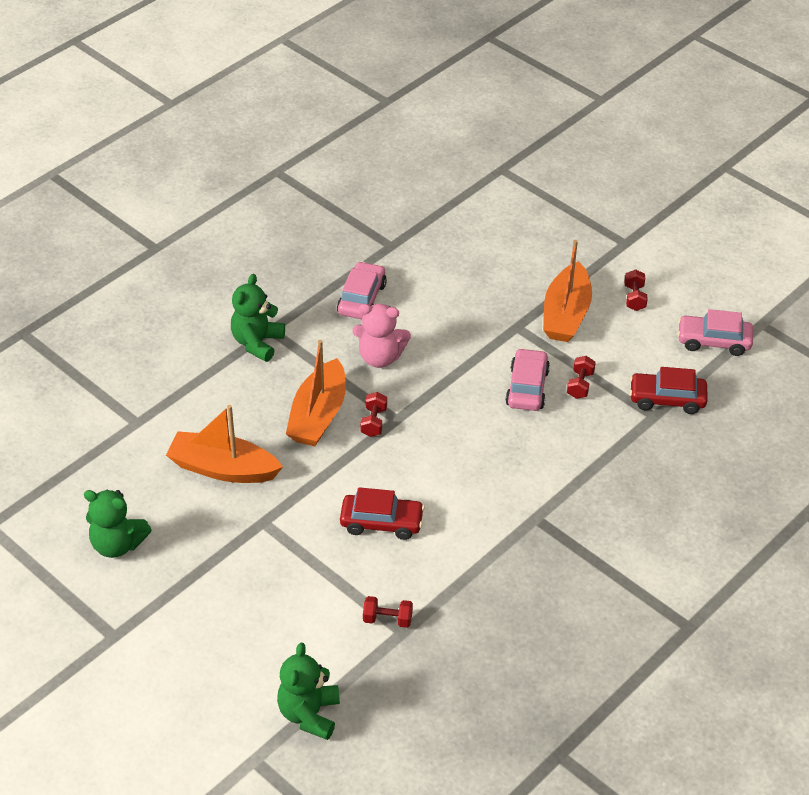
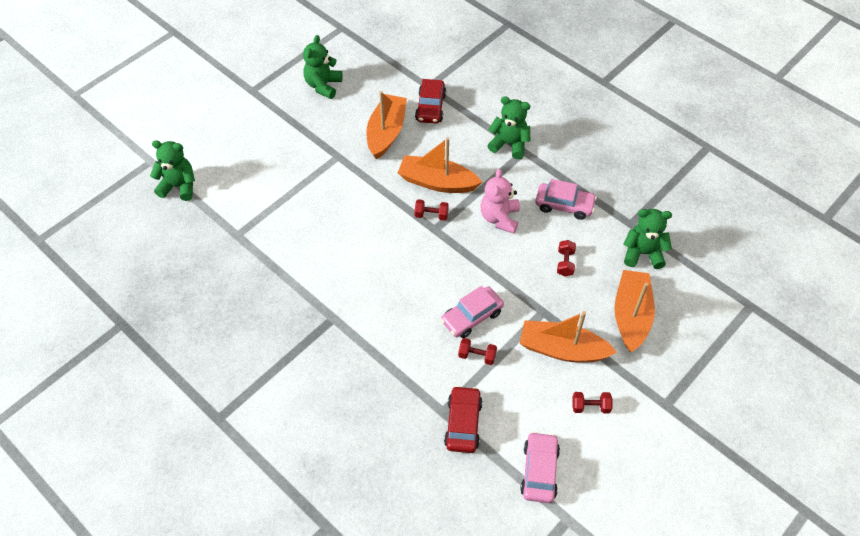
camera: 90 degrees right, 10 degrees up
(381, 523) = (334, 221): red car -> red car (430, 107)
(387, 619) = (248, 226): red dumbbell -> red dumbbell (565, 263)
(434, 240) = (643, 253): none -> green teddy bear
(519, 257) = (631, 315): none -> orange boat
(527, 388) = (472, 317): pink car -> pink car turned 135 degrees clockwise

